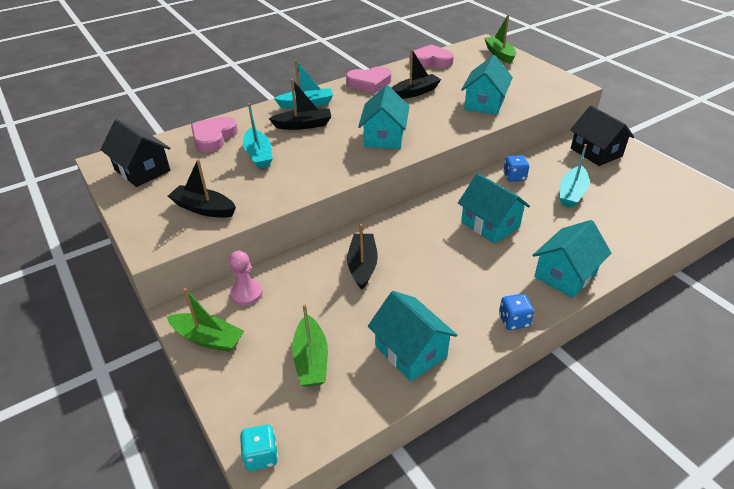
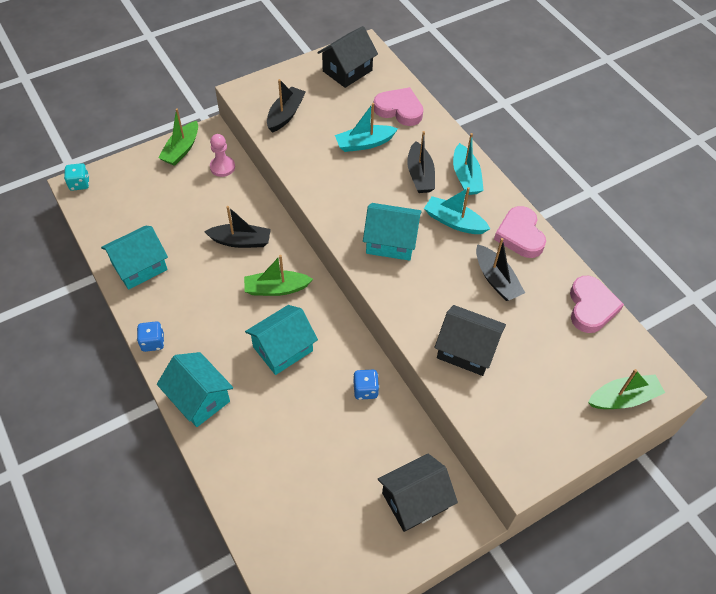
camera: 90 degrees right, 15 degrees up
(311, 360) = (147, 207): green boat -> green boat (276, 289)
(484, 103) = (466, 350): turquoise house -> black house
(572, 193) = (328, 443): turquoise boat -> turquoise boat (454, 222)

